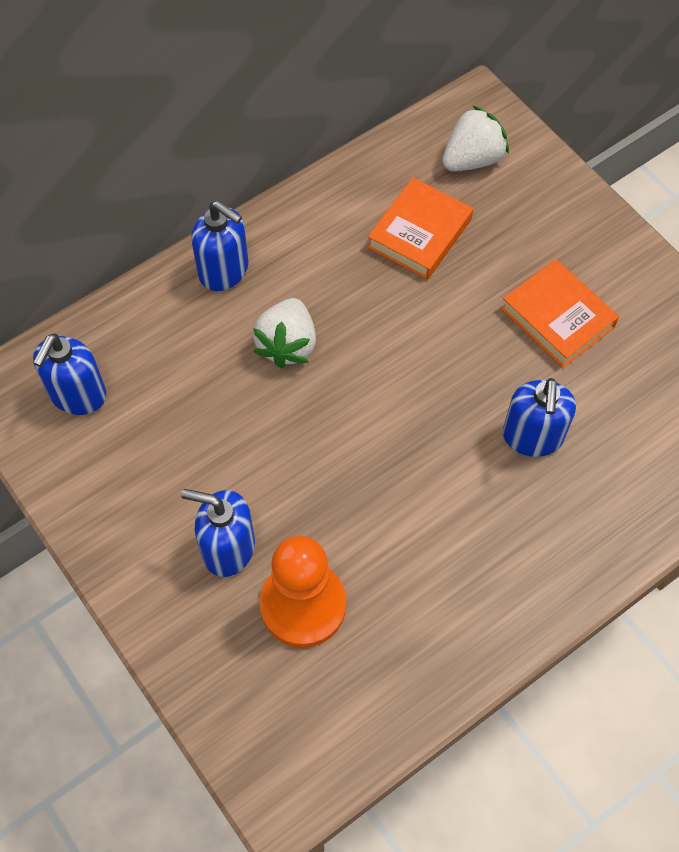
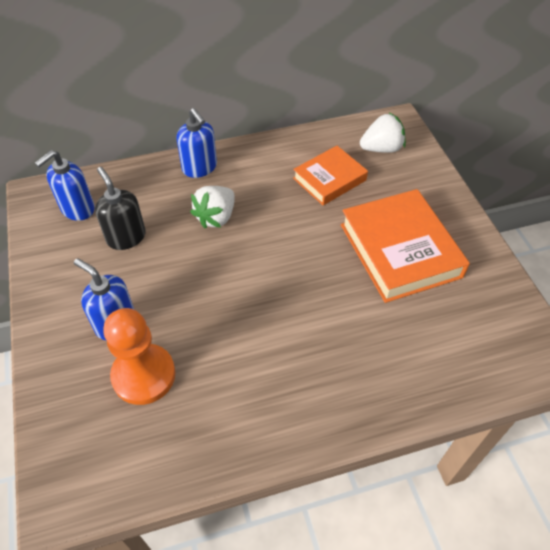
camera: 20 degrees right, 10 degrees down
(174, 417) = (126, 237): none -> black soap dispenser
(532, 437) = (351, 318): blue soap dispenser -> none
(557, 317) = (400, 250): orange book -> orange book, size x1.64

